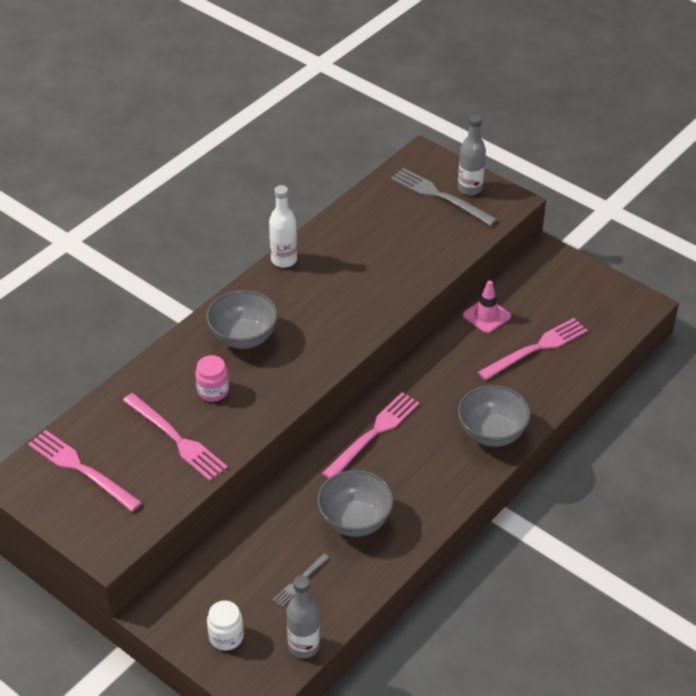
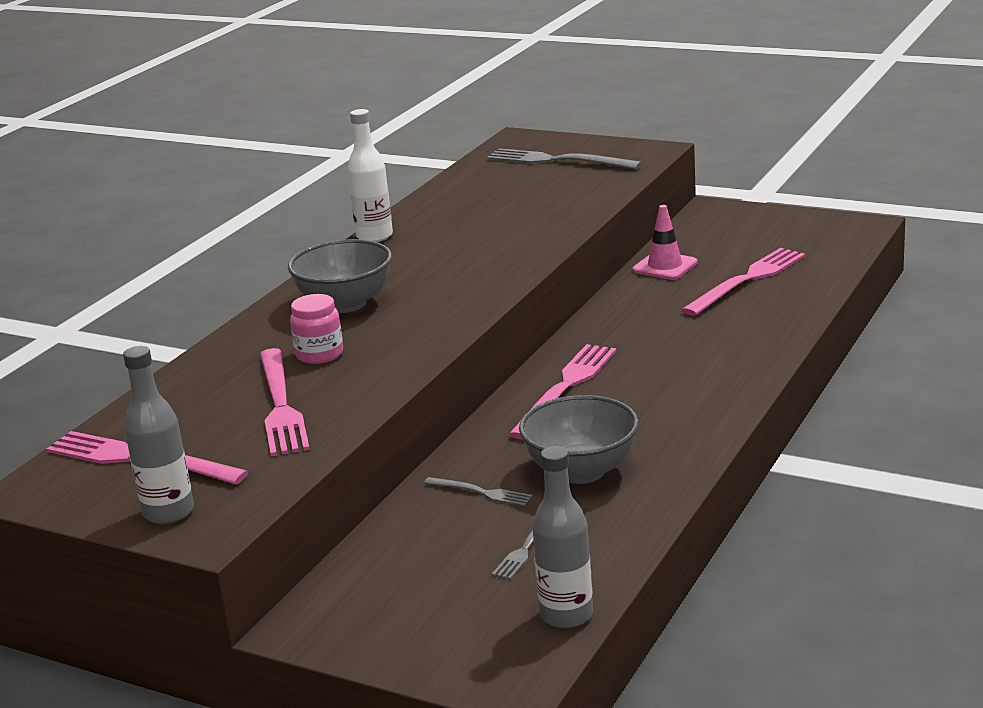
camera: 10 degrees left, 20 degrees down
(176, 439) = (280, 405): pink fork -> pink fork turned 45 degrees clockwise
(226, 637) = (433, 630): white jar -> none
(288, 523) = (481, 492): none -> grey fork
(470, 188) = (593, 150): grey bottle -> grey bottle (168, 512)
(492, 433) = (733, 358): grey bowl -> none

